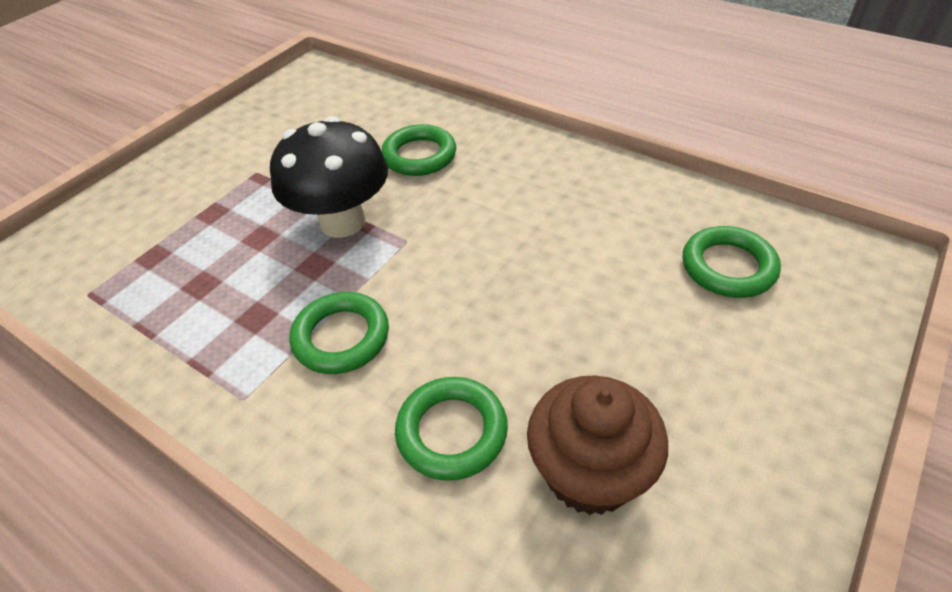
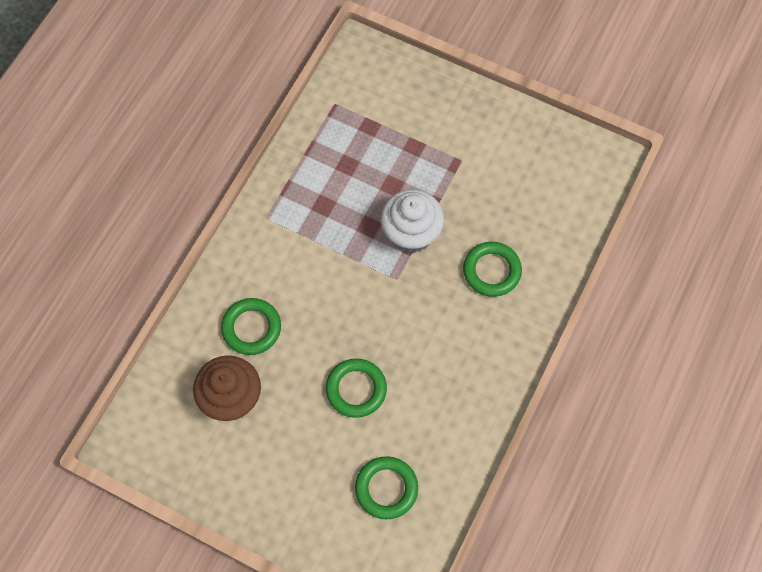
camera: 80 degrees right, 20 degrees up
(341, 337) = (311, 257): green ring -> green ring (356, 389)
(342, 222) = (411, 233): black mushroom -> white cupcake

